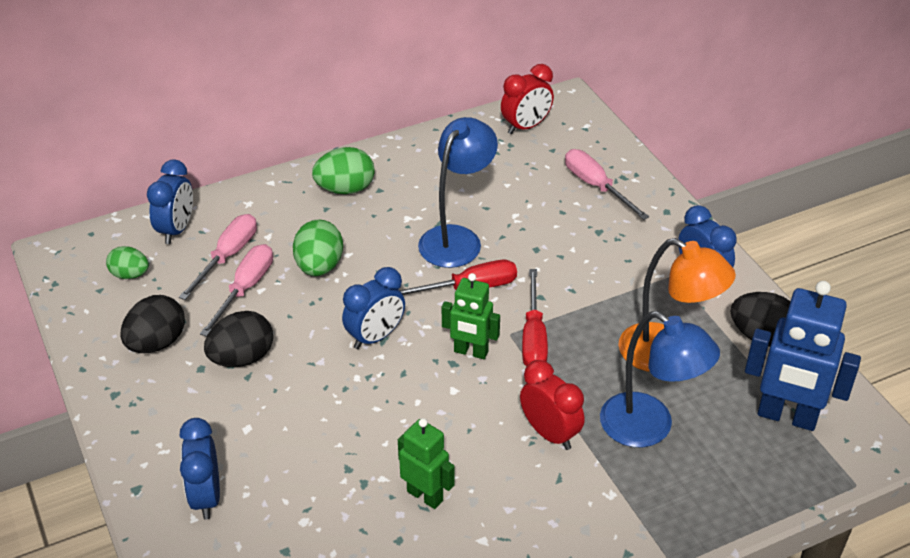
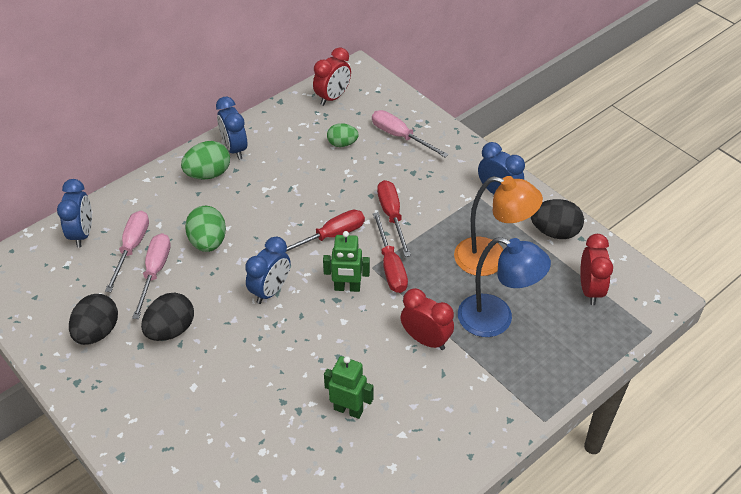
camera: 15 degrees left, 5 degrees up
(130, 275) = (56, 279): green egg -> green egg (342, 144)
(206, 496) = (179, 449): blue clock -> blue clock (235, 149)
(457, 238) = (308, 198): blue lamp -> none
(555, 278) = (392, 216): none -> red screwdriver
(787, 416) = (590, 290): blue robot -> red clock

